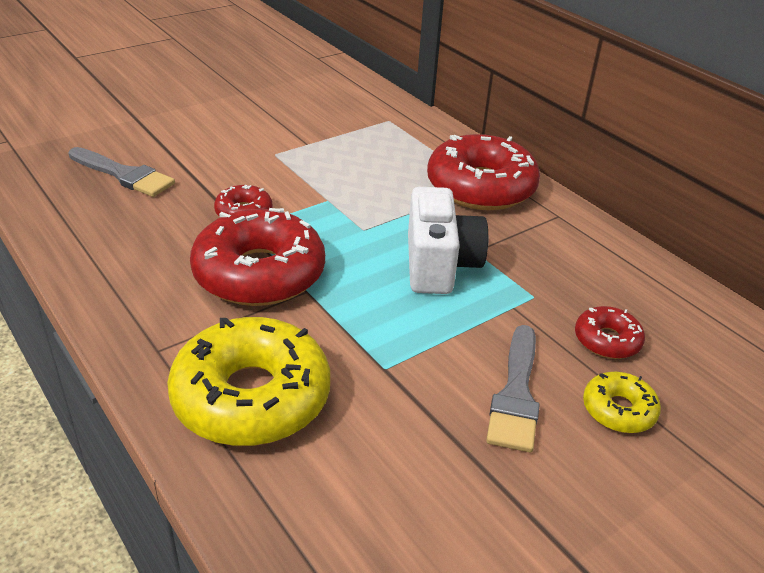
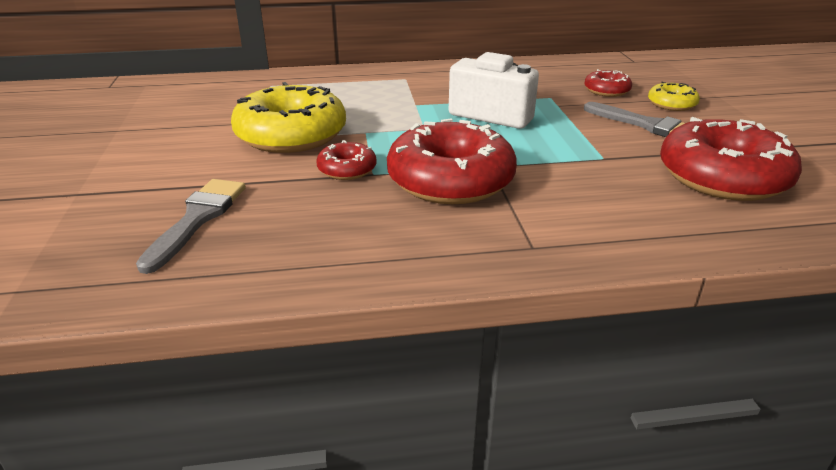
camera: 60 degrees left, 5 degrees down
(124, 175) = (197, 219): grey brush -> grey brush turned 45 degrees counterclockwise
(251, 397) = (617, 213): yellow donut -> yellow donut (291, 135)
(481, 187) = (407, 80): red donut -> red donut (722, 177)

